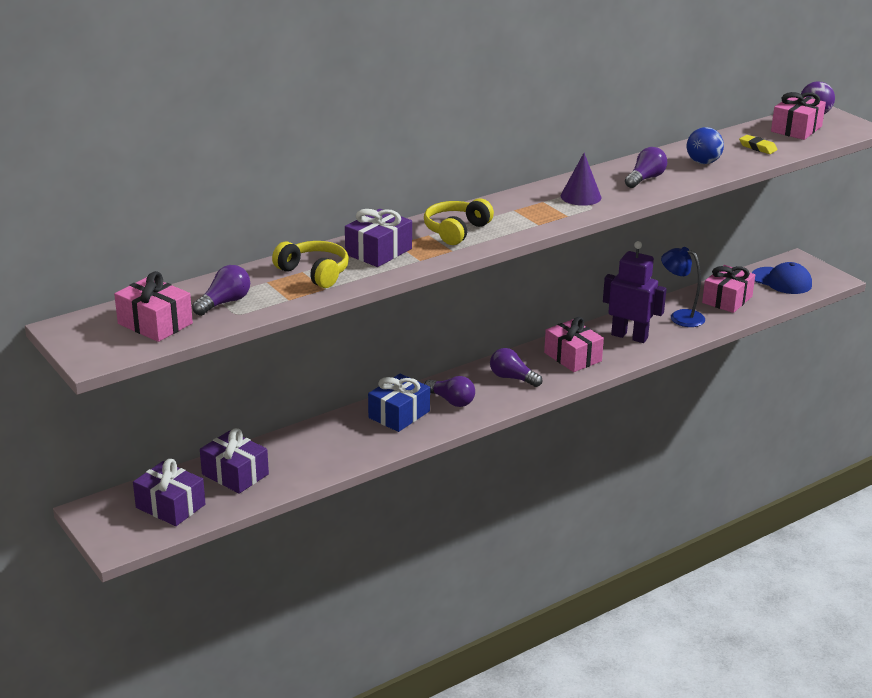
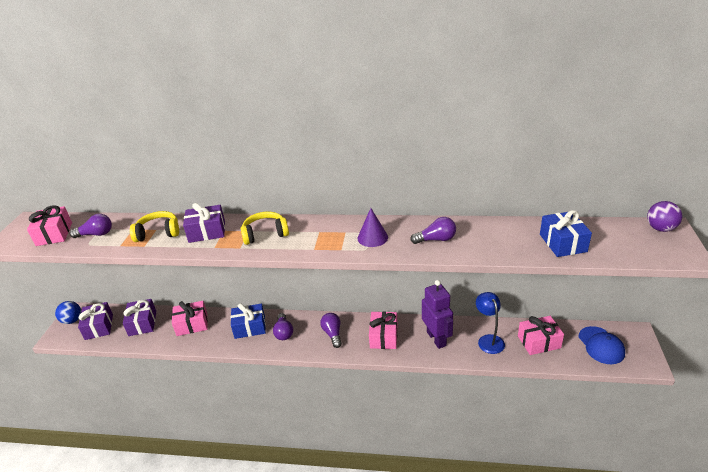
camera: 45 degrees right, 5 degrees up
(314, 273) = (158, 233): yellow headphones -> yellow headphones turned 90 degrees counterclockwise
(703, 162) = (499, 241): blue ball -> blue ball (72, 320)
(757, 147) = (563, 243): yellow eraser -> blue gift
(796, 129) = (622, 237): pink gift -> pink gift (192, 324)

